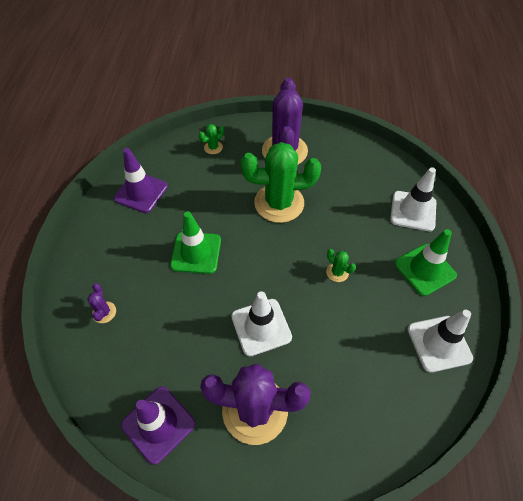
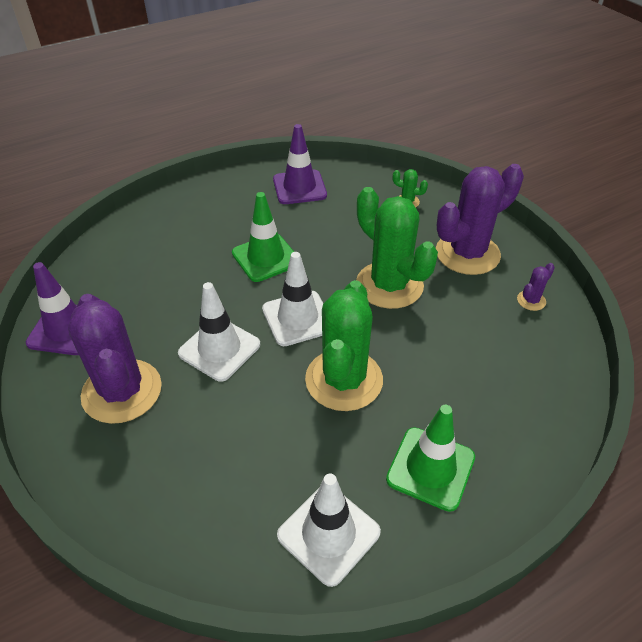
camera: 55 degrees right, 10 degrees down
(104, 312) = (153, 236): purple cactus -> purple cactus (531, 300)
(337, 272) = (344, 380): green cactus -> green cactus, size x2.43
(413, 211) = (513, 414): white traffic cone -> white traffic cone (298, 318)

